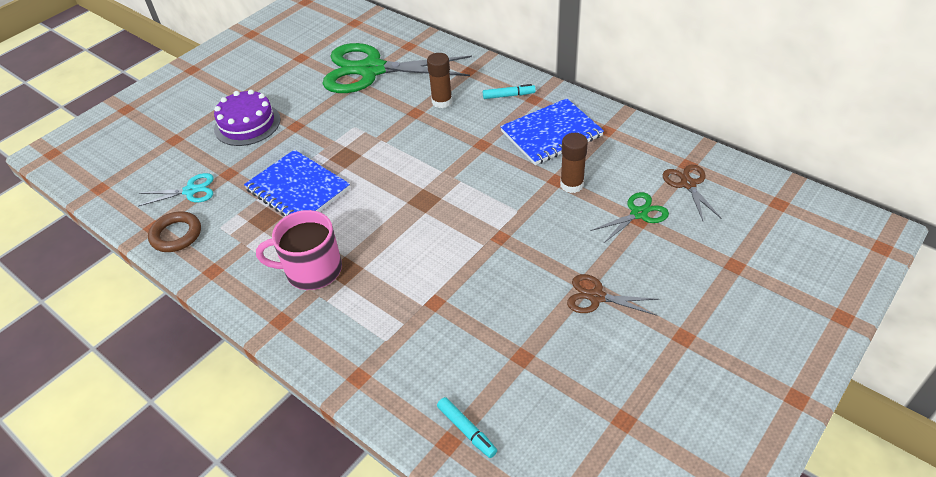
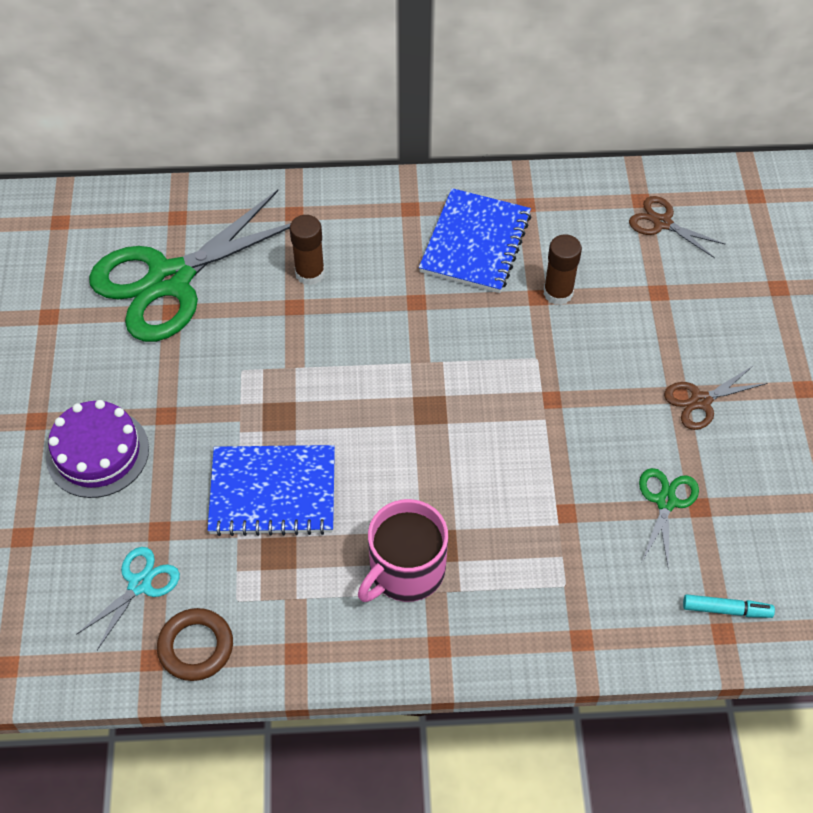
camera: 45 degrees left, 10 degrees up
(508, 95) = (378, 220): turquoise marker -> none
(639, 214) = (651, 286): green scissors -> green scissors (666, 501)

